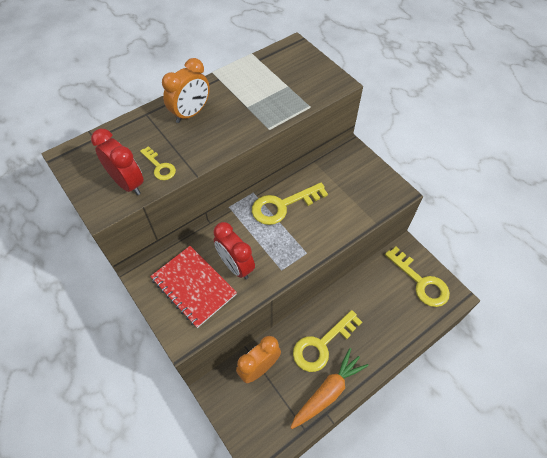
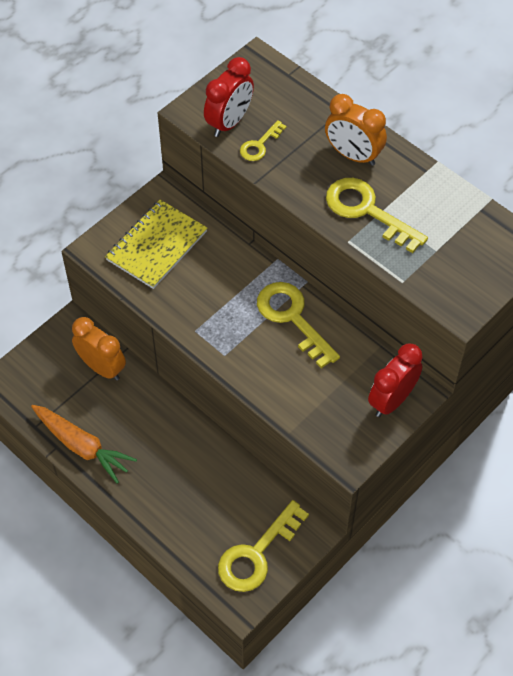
camera: 80 degrees right, 0 degrees up
(193, 286) = (156, 246): red notebook -> yellow notebook
(235, 266) = (191, 282): red clock -> red clock (392, 400)
(322, 345) = (141, 433): yellow key -> yellow key (367, 211)

